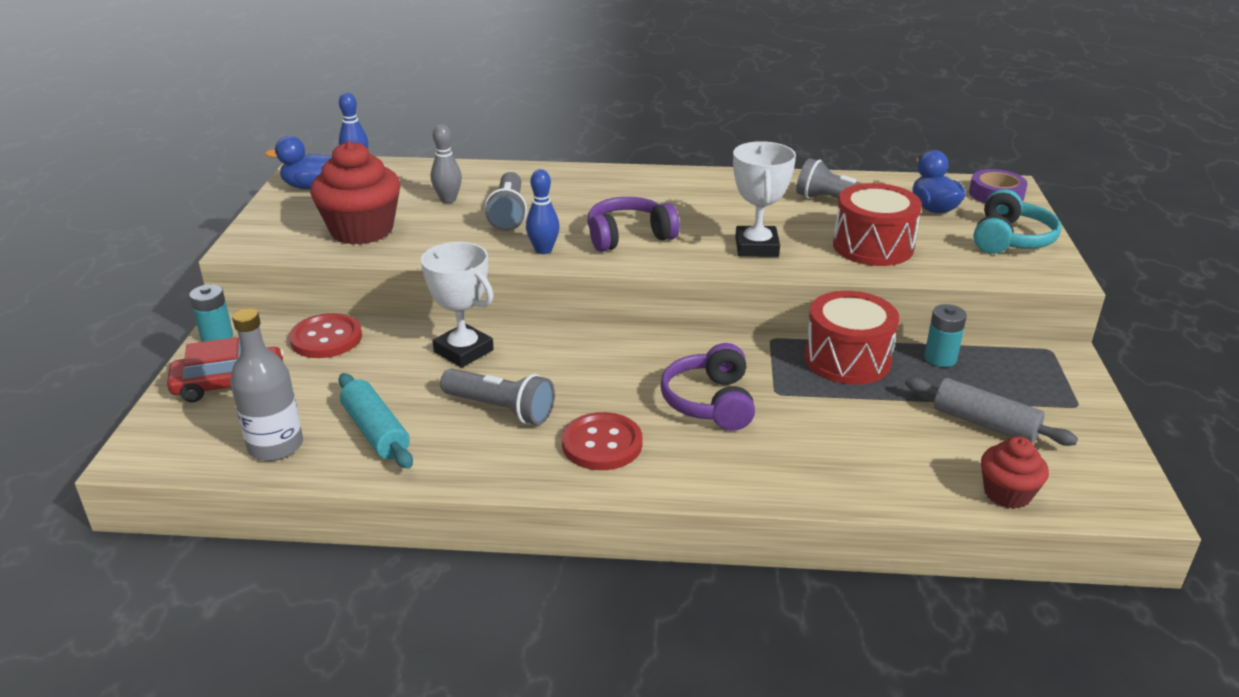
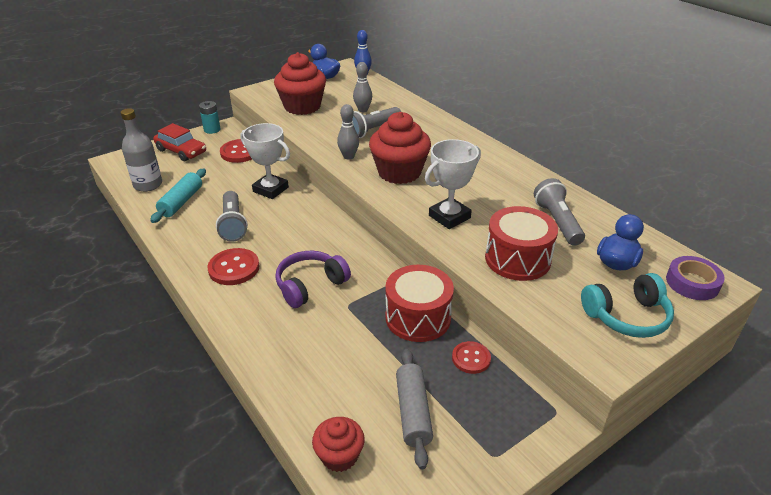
camera: 50 degrees right, 5 degrees up
(463, 351) = (270, 189): white trophy -> white trophy turned 60 degrees counterclockwise
(543, 250) = (348, 156): blue bowling pin -> grey bowling pin
(629, 236) = (399, 172): purple headphones -> red cupcake
(940, 358) = (471, 358): turquoise battery -> red button

